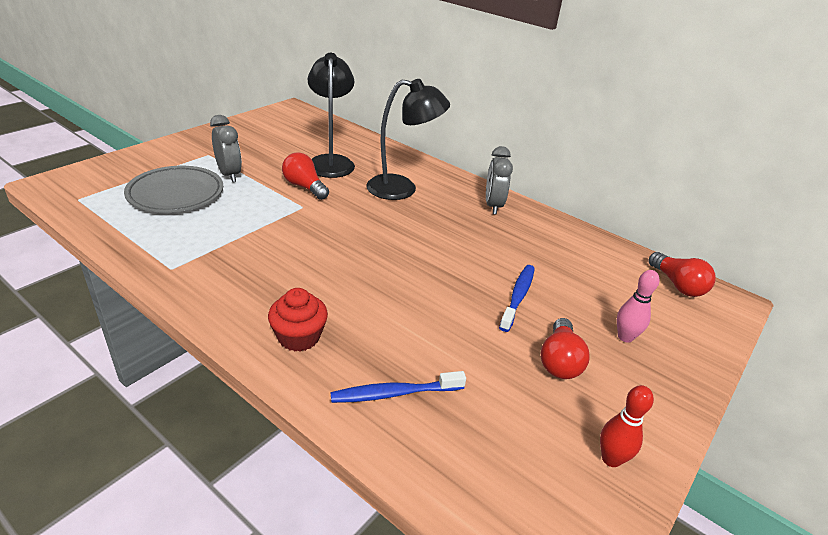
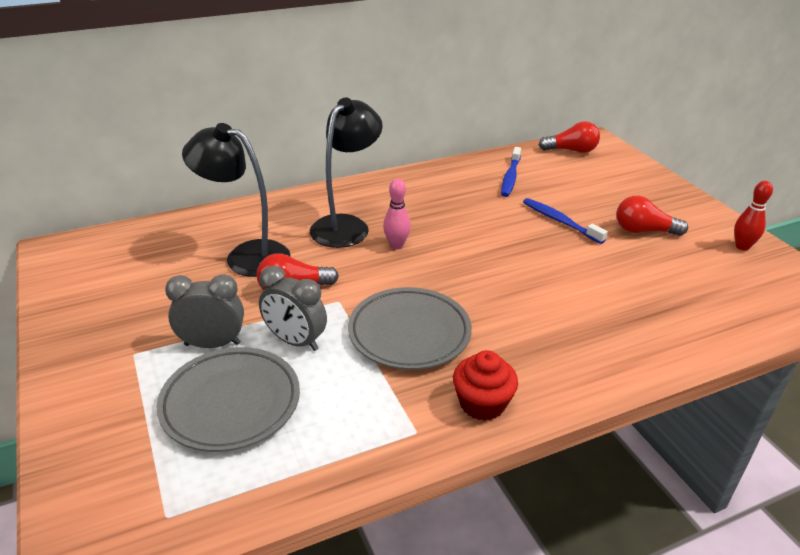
camera: 60 degrees left, 0 degrees up
(282, 244) = (409, 333): none -> grey plate
(299, 337) = (577, 356): red cupcake -> red cupcake (482, 403)
(395, 393) = (664, 320): blue toothbrush -> blue toothbrush (510, 177)
(493, 205) = (414, 185): grey clock -> grey clock (295, 341)
(559, 361) = (643, 231): red light bulb -> red light bulb turned 150 degrees clockwise
(625, 337) = (624, 194): pink bowling pin -> pink bowling pin (396, 245)

